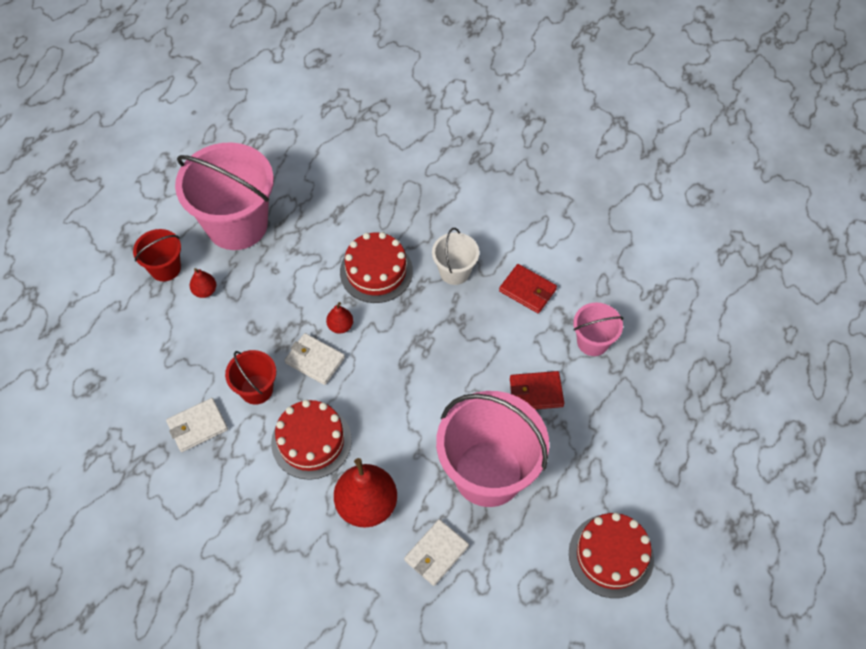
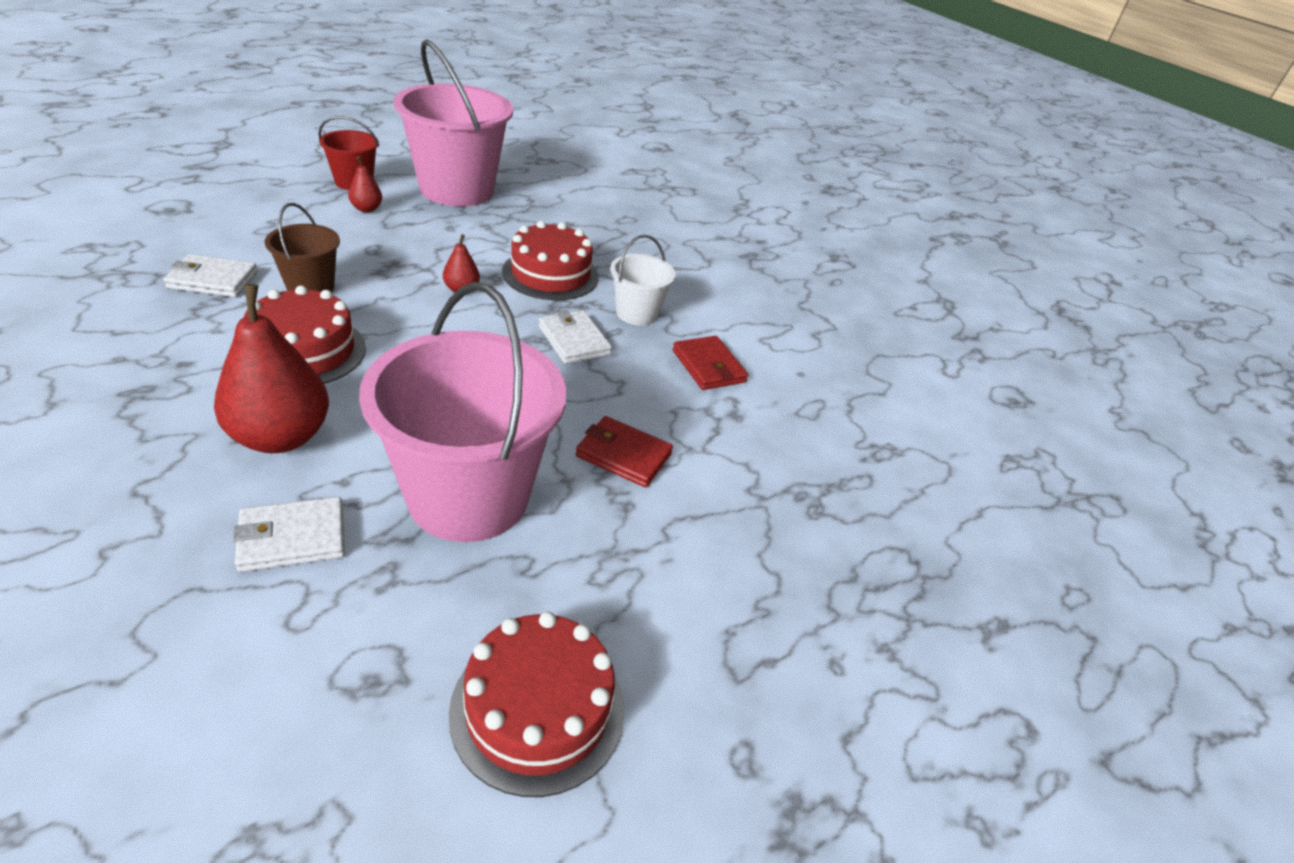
camera: 25 degrees right, 20 degrees down
(256, 389) = (310, 287): red bucket -> brown bucket
(315, 360) = (400, 298): white wallet -> white wallet (574, 340)
(593, 342) = (750, 449): pink bucket -> none

